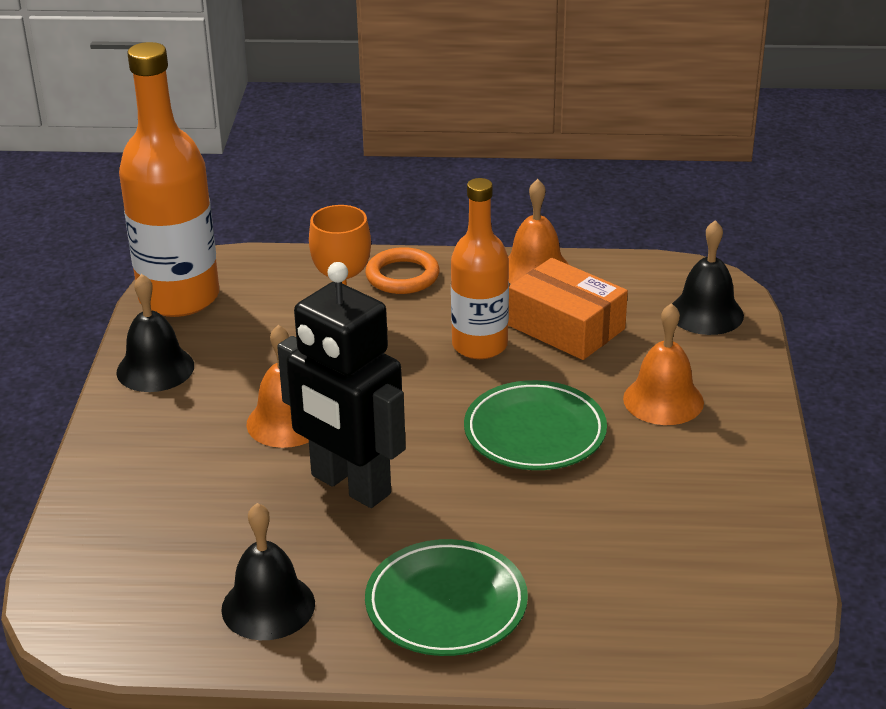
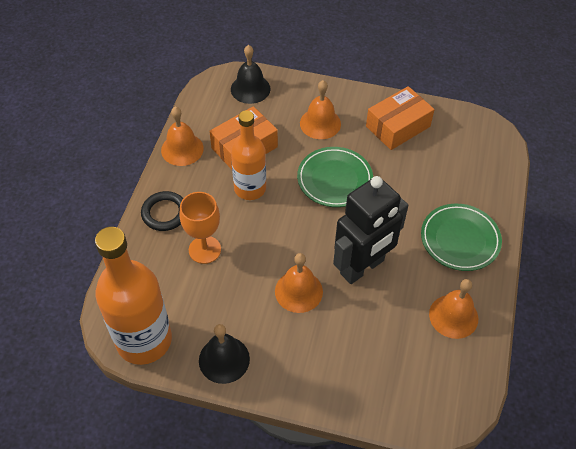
camera: 80 degrees left, 20 degrees up
(268, 606) = (453, 316): black bell -> orange bell
(402, 276) = (165, 213): orange ring -> black ring
(705, 497) = (398, 126): none -> orange box

